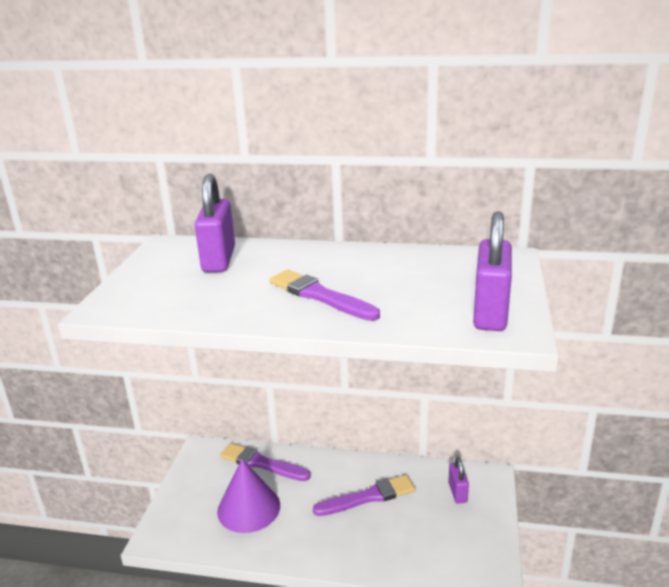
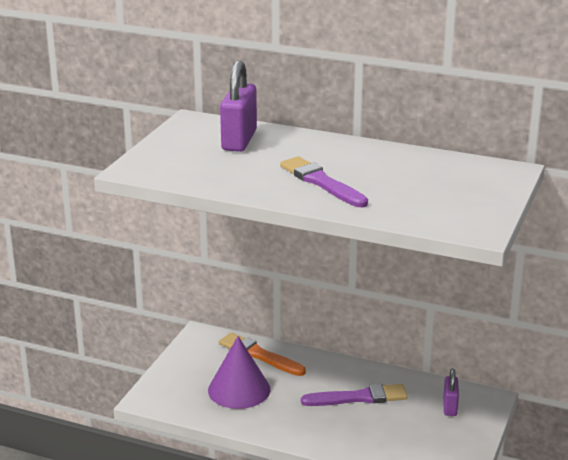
camera: 10 degrees right, 0 degrees up
(261, 463) = (259, 355): purple brush -> orange brush
(490, 313) = (465, 214): purple padlock -> none

